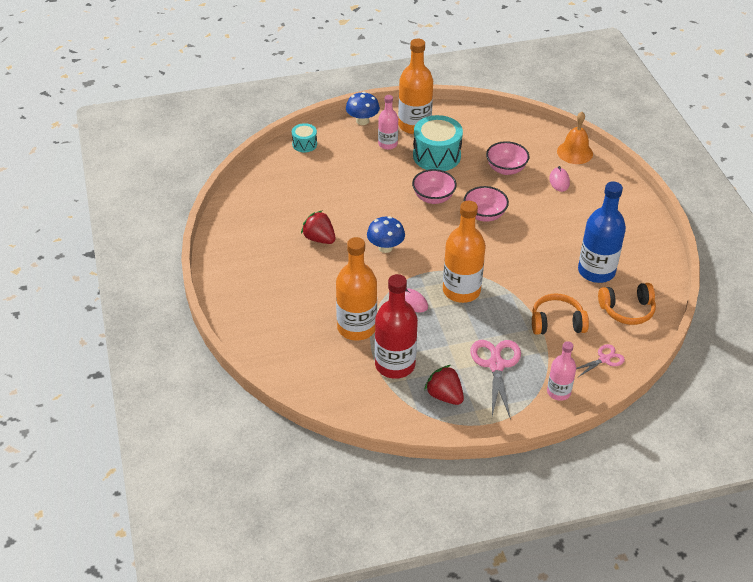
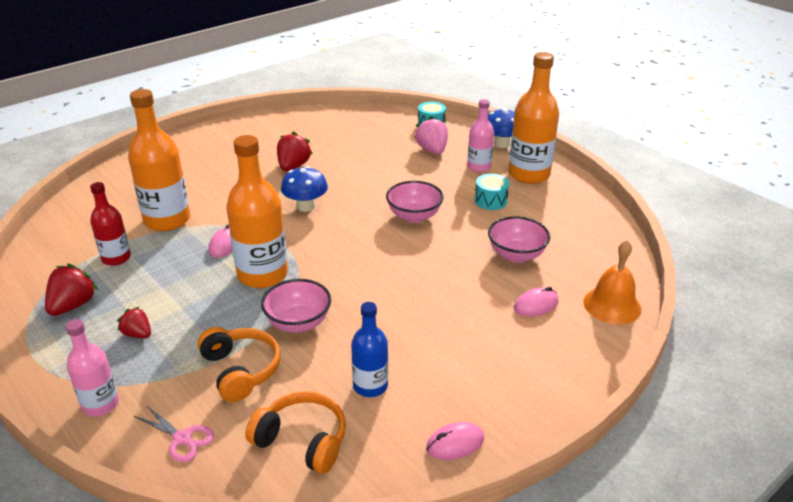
camera: 65 degrees right, 10 degrees down
(347, 158) = (432, 150): none -> pink strawberry
(395, 364) = (116, 258): red bottle -> red bottle, size x0.58
(436, 156) = (490, 201): turquoise drum -> turquoise drum, size x0.52
(484, 215) = (413, 259): pink bowl -> pink bowl (298, 323)
(496, 365) = (138, 334): pink scissors -> red strawberry
(596, 271) = (370, 386): blue bottle -> blue bottle, size x0.58
(627, 310) = (302, 440): orange headphones -> orange headphones turned 150 degrees clockwise
(653, 253) = (455, 443): none -> pink mouse

